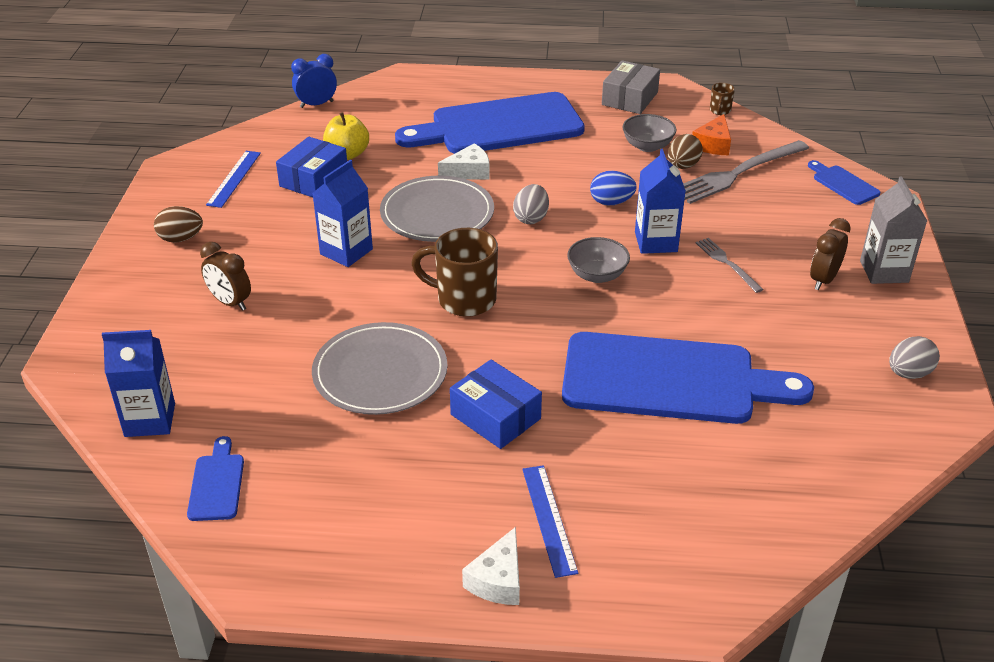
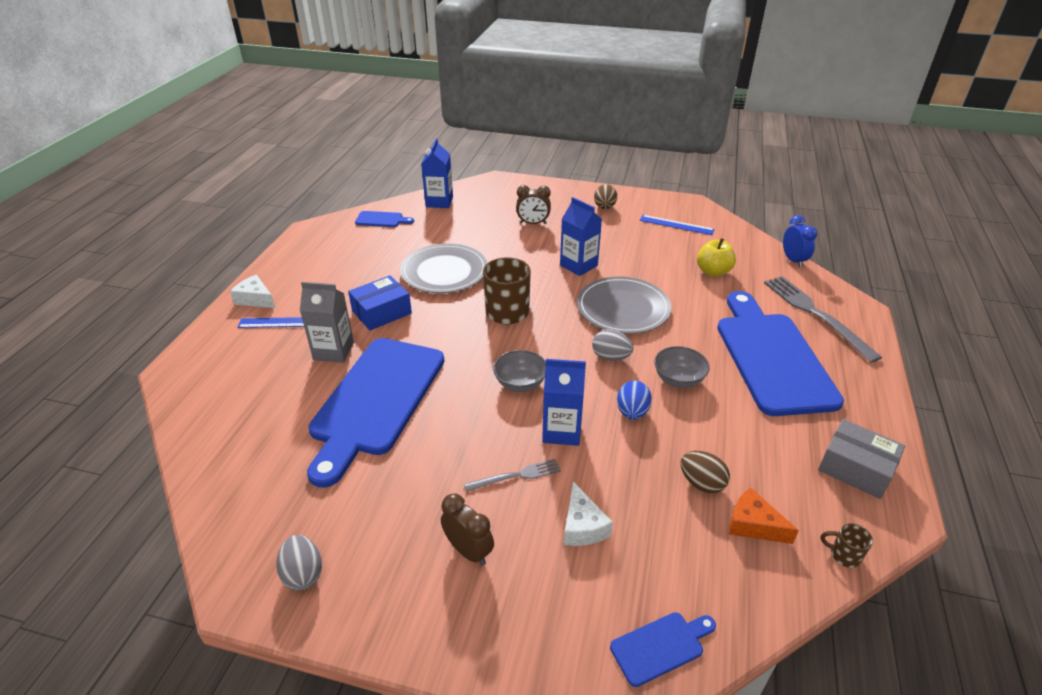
camera: 100 degrees right, 0 degrees up
(230, 302) = (533, 223): brown clock -> brown clock turned 135 degrees counterclockwise
(314, 179) = (675, 256): blue box -> none
(469, 172) = (687, 330): white cheese -> white cheese (582, 526)
(647, 146) = (743, 461): grey bowl -> grey bowl (678, 379)
(737, 173) = (686, 532): grey fork -> grey fork (816, 314)
(884, 271) = (467, 619): grey carton -> grey carton (333, 351)

